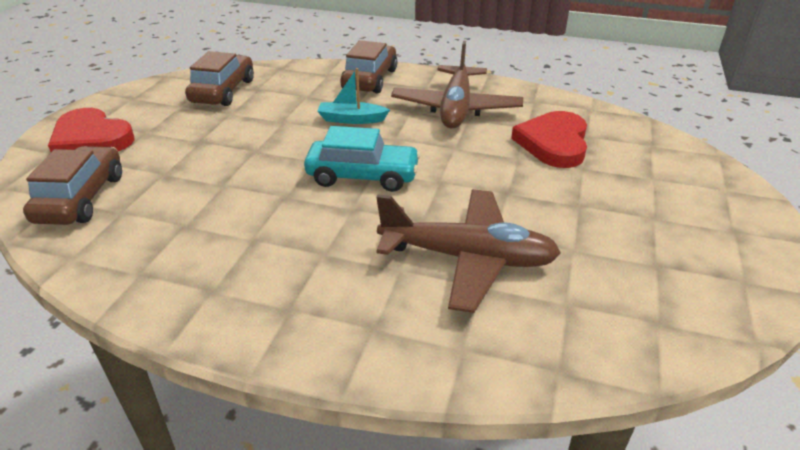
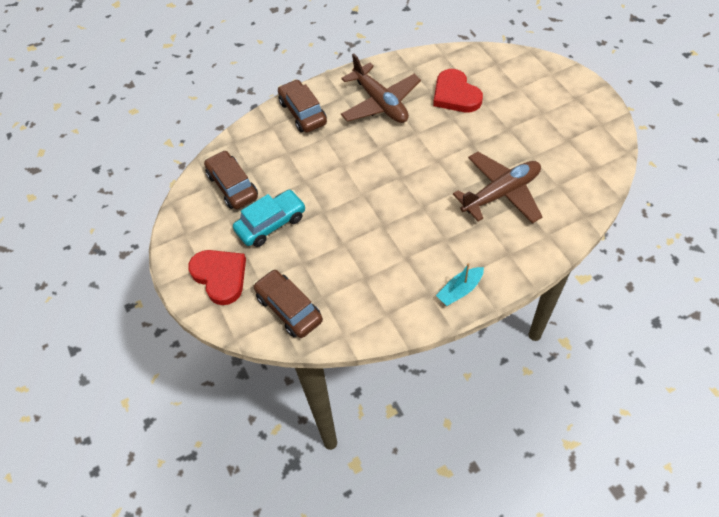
camera: 40 degrees left, 20 degrees up
(91, 139) = (220, 276): red heart -> red heart turned 120 degrees counterclockwise
(351, 119) = (339, 152): turquoise boat -> turquoise boat (460, 290)
(363, 176) = (400, 185): turquoise car -> turquoise car (271, 223)

